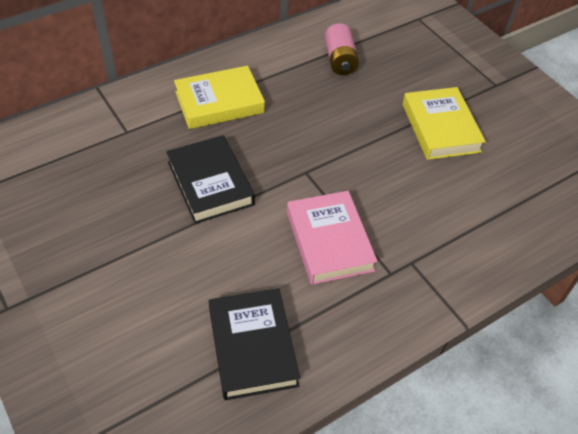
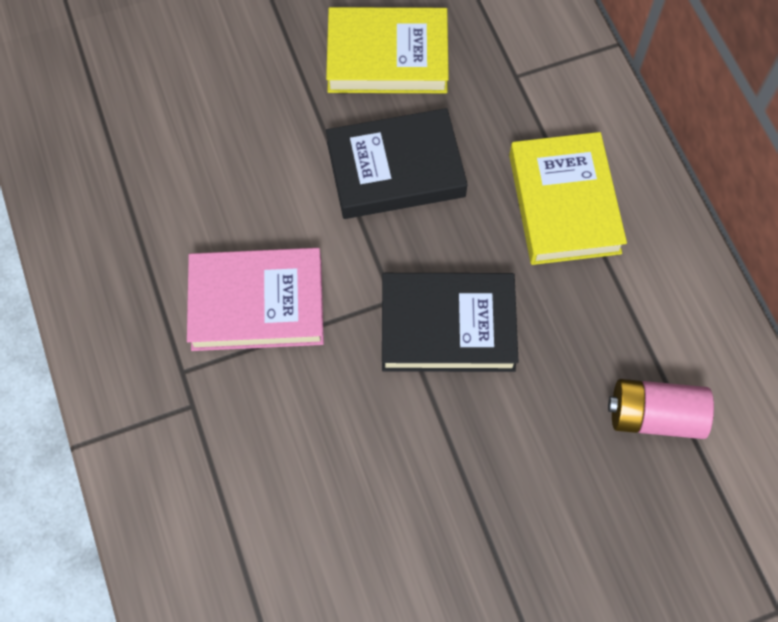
camera: 105 degrees right, 15 degrees up
(252, 346) = (125, 182): black book -> black book (447, 326)
(440, 128) = (454, 545): yellow book -> yellow book (387, 57)

